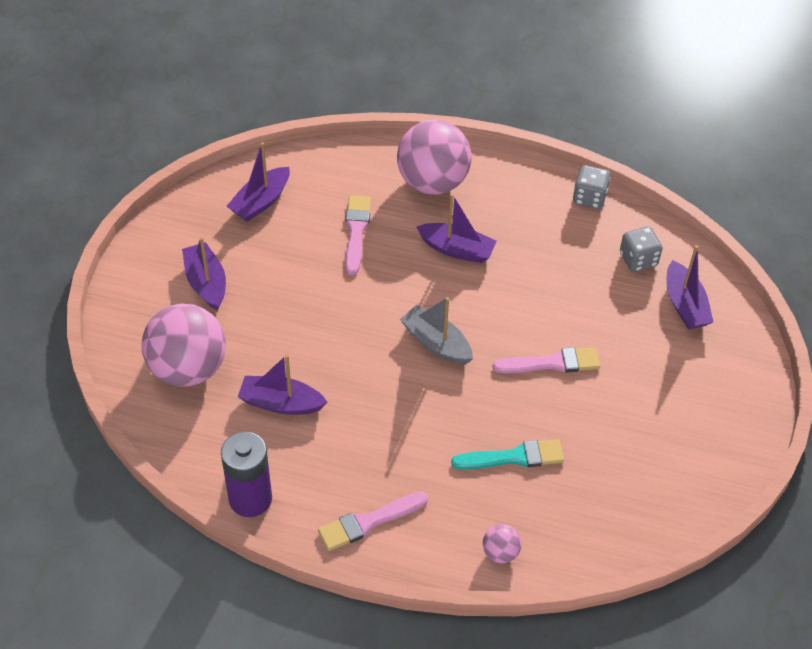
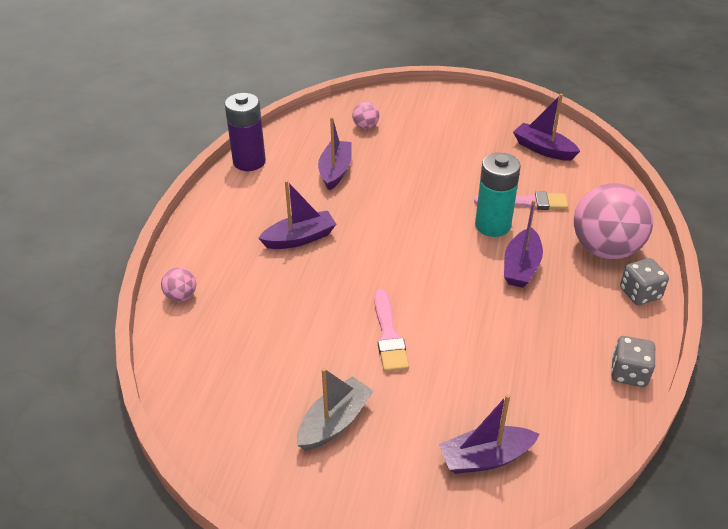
camera: 90 degrees right, 10 degrees down
(188, 368) = (365, 127): pink ball -> pink ball, size x0.43
(206, 283) = (449, 129): purple boat -> purple boat (300, 238)
(369, 522) = (221, 220): pink brush -> none
(392, 264) = (492, 225): none -> turquoise battery
(436, 343) = (404, 254): grey boat -> grey boat (334, 422)
(513, 457) = (278, 305): turquoise brush -> none
(638, 259) = (545, 415): grey dice -> grey dice (640, 293)

